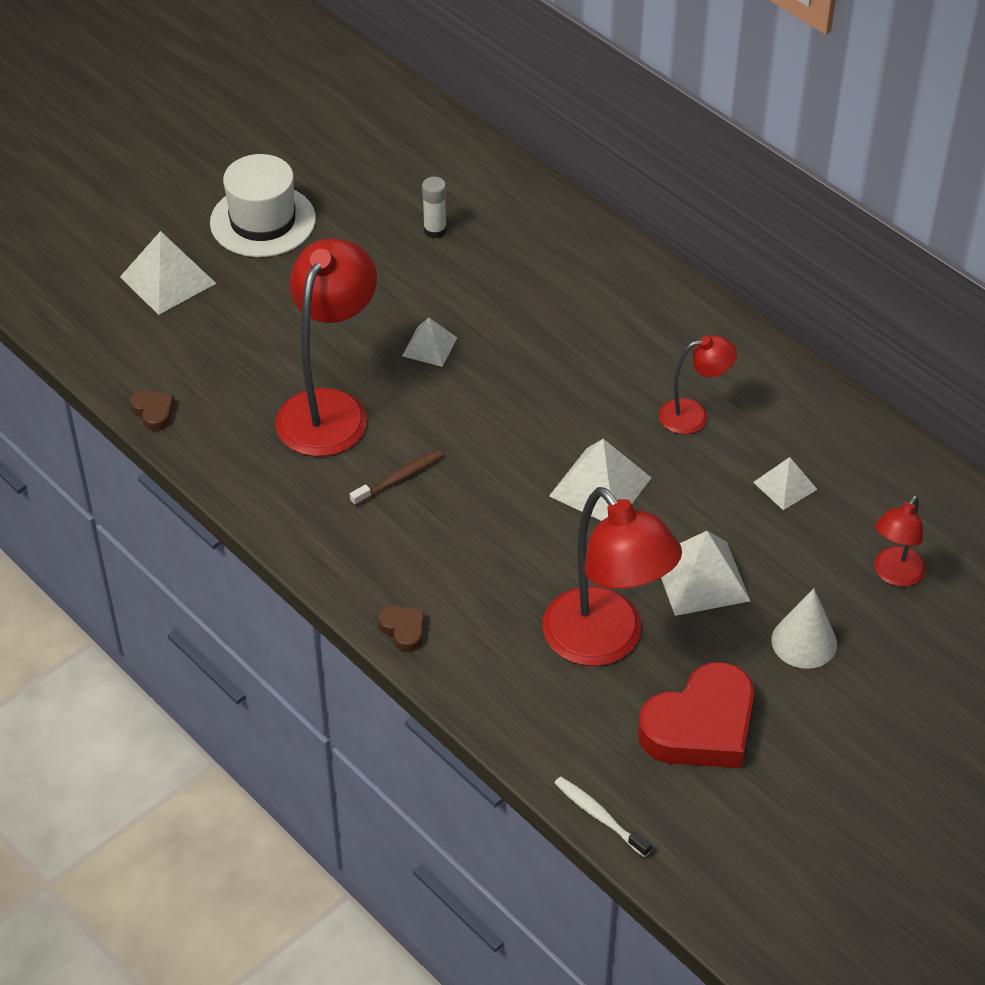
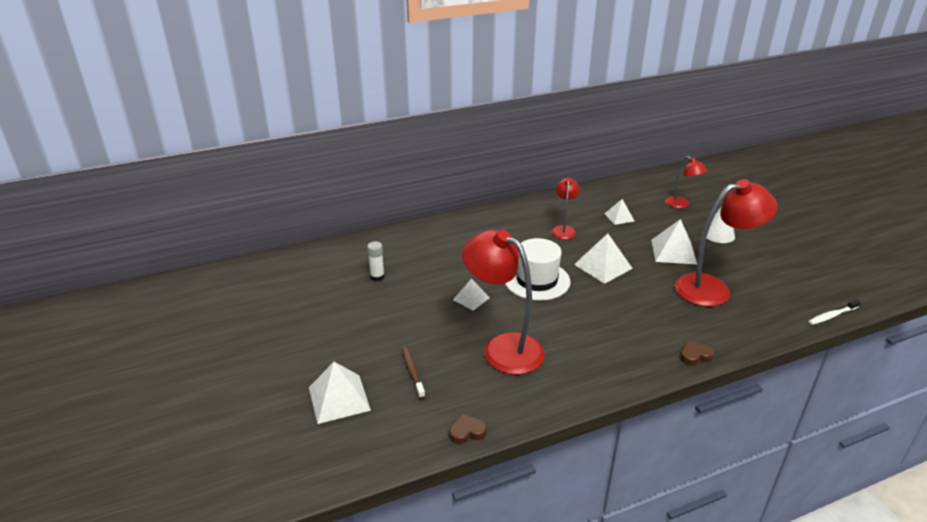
camera: 70 degrees left, 15 degrees down
(263, 221) = (315, 342): white hat -> white hat (537, 280)
(398, 478) = (573, 332): brown toothbrush -> brown toothbrush (412, 372)
(701, 726) = (770, 273): red heart -> none

